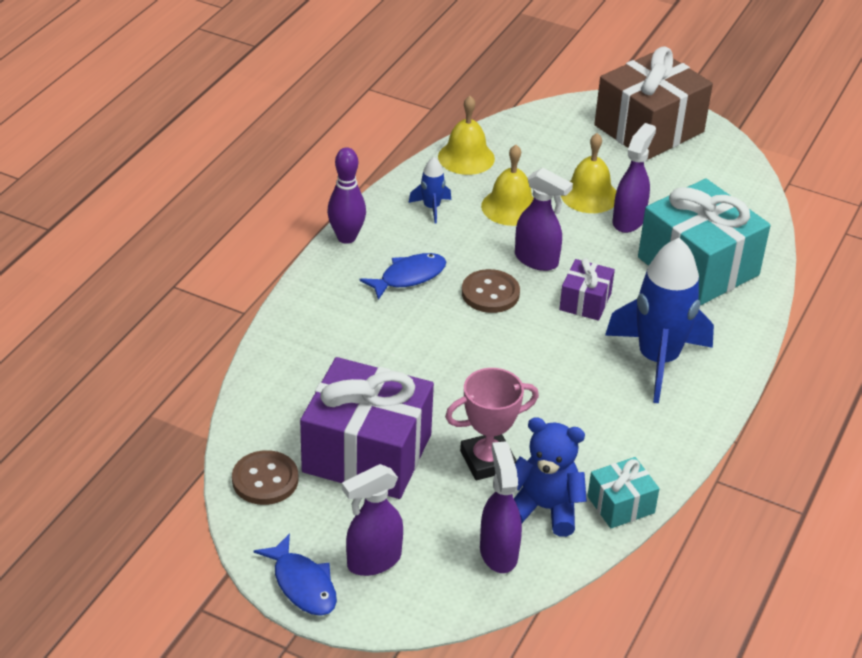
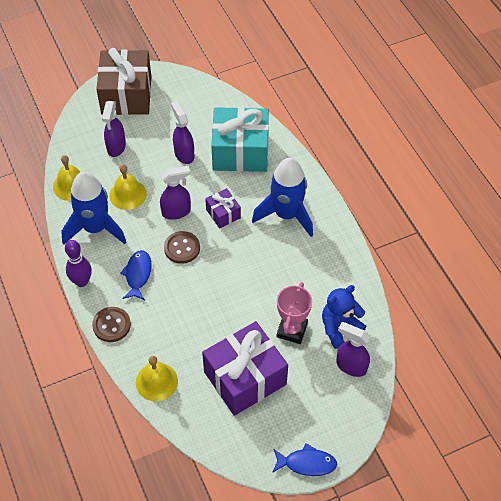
camera: 50 degrees left, 15 degrees up
(265, 480) = (225, 436): brown button -> brown button (111, 325)
(373, 561) = (316, 422): purple spray bottle -> purple spray bottle (116, 147)
(431, 208) = (95, 228): blue rocket -> blue rocket, size x2.25
(589, 195) = (151, 156): yellow bell -> yellow bell (156, 381)
(620, 504) = (361, 296): turquoise gift -> none

